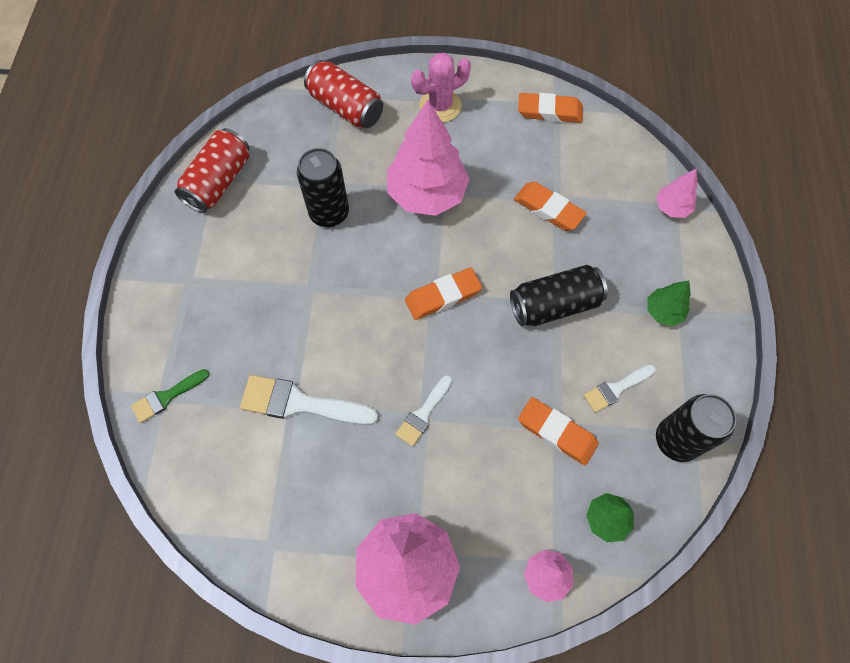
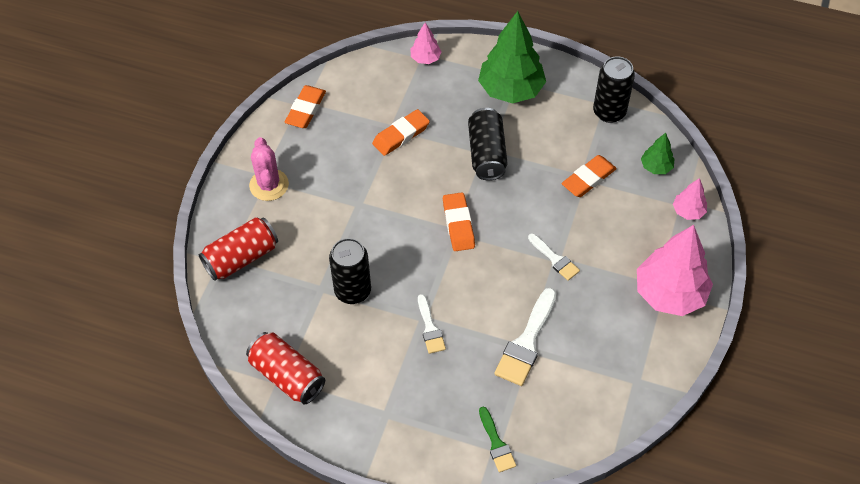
camera: 75 degrees left, 10 degrees down
(427, 194) = (358, 214): pink tree -> none
(616, 389) = (564, 135): white brush -> white brush (430, 328)
(663, 311) = (511, 90): green tree -> green tree, size x2.09

